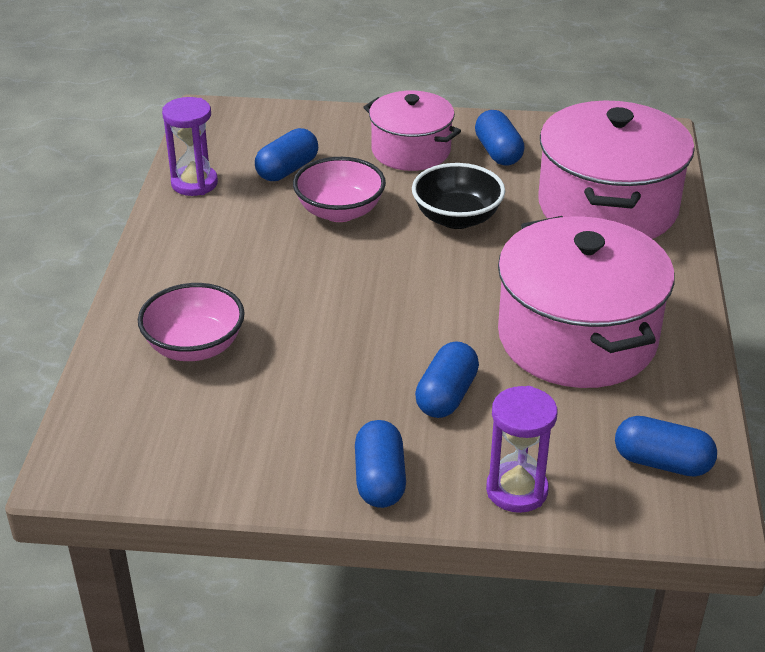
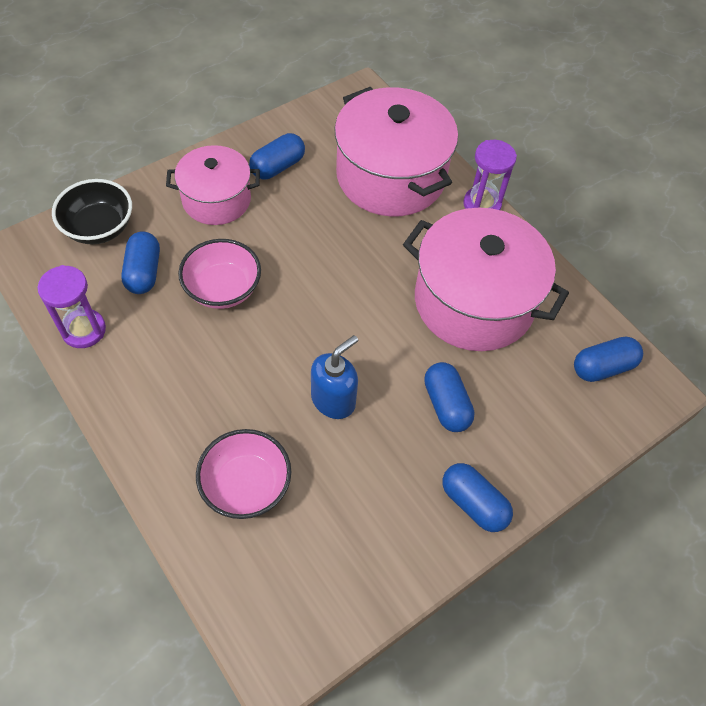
camera: 45 degrees left, 20 degrees up
(342, 334) = (333, 400): none -> blue soap dispenser
(457, 218) = (308, 245): black bowl -> black bowl (99, 228)
(498, 152) = (277, 167): blue capsule -> blue capsule turned 75 degrees counterclockwise
(516, 490) = (552, 449): purple hourglass -> purple hourglass (482, 204)

